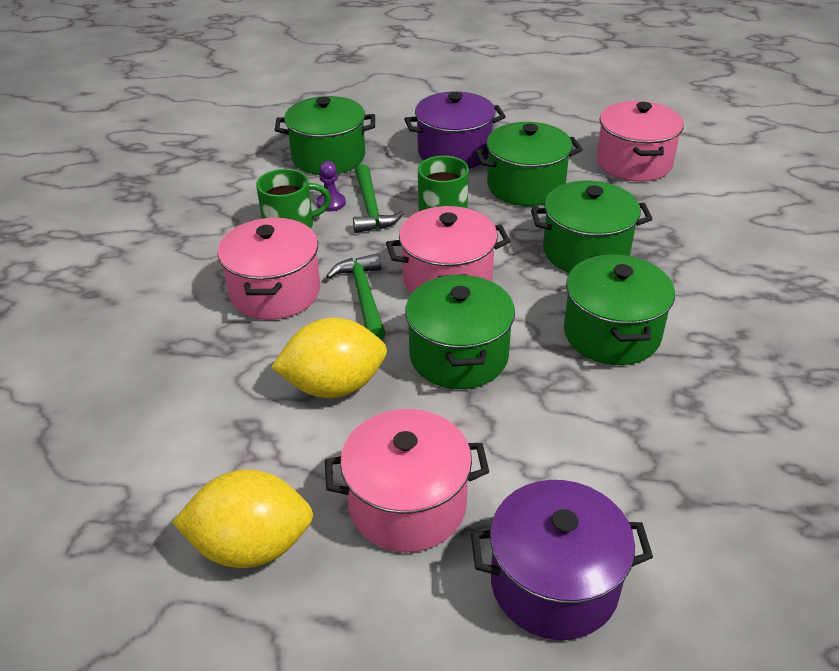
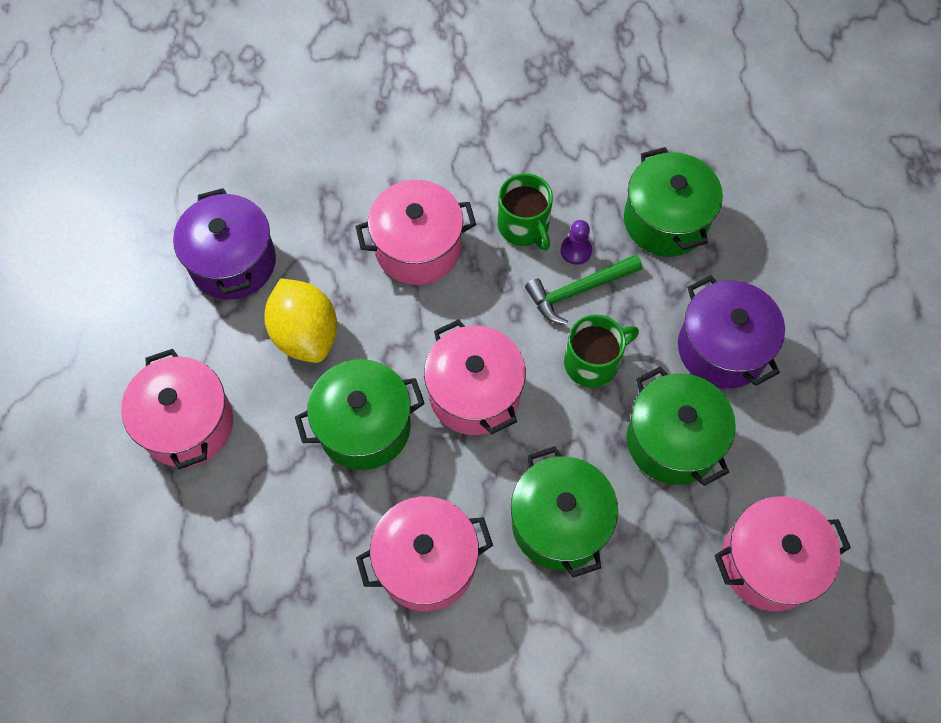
camera: 75 degrees right, 25 degrees up
(252, 546) = (136, 328): yellow lemon -> none
(363, 297) = (429, 324): green hammer -> none
(554, 583) = (130, 544): purple pot -> purple pot (233, 262)
(611, 334) = (426, 562): green pot -> pink pot

